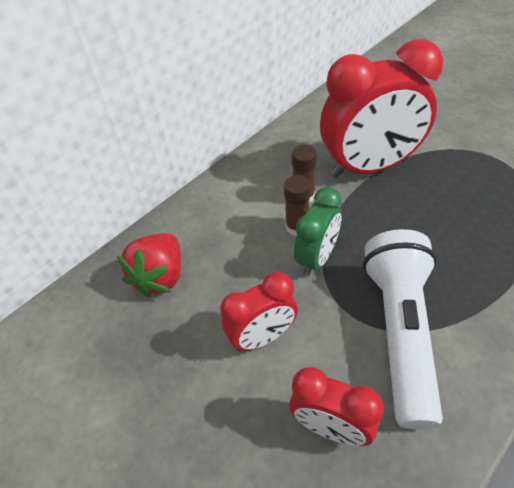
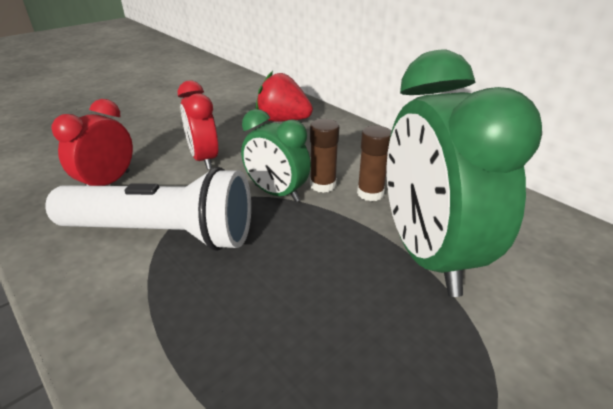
camera: 90 degrees right, 15 degrees down
(369, 167) = (427, 254): red clock -> green clock

